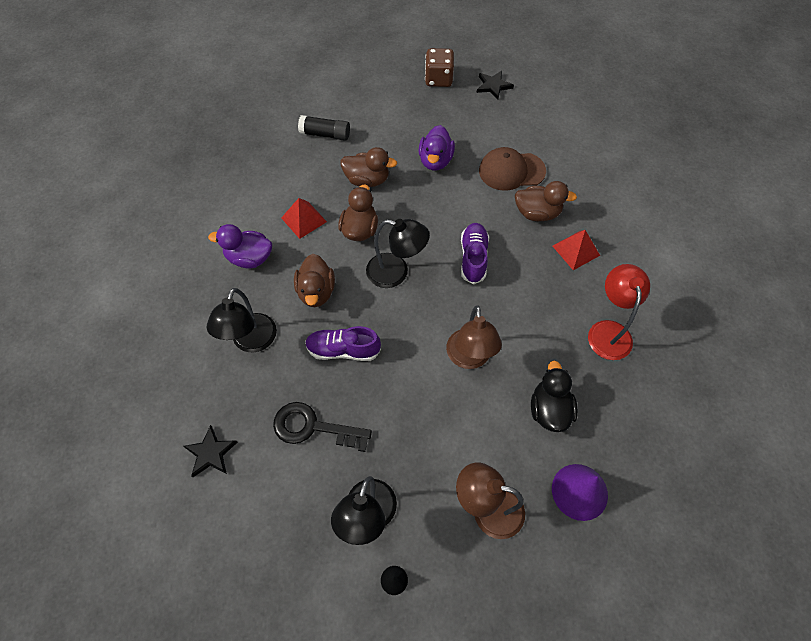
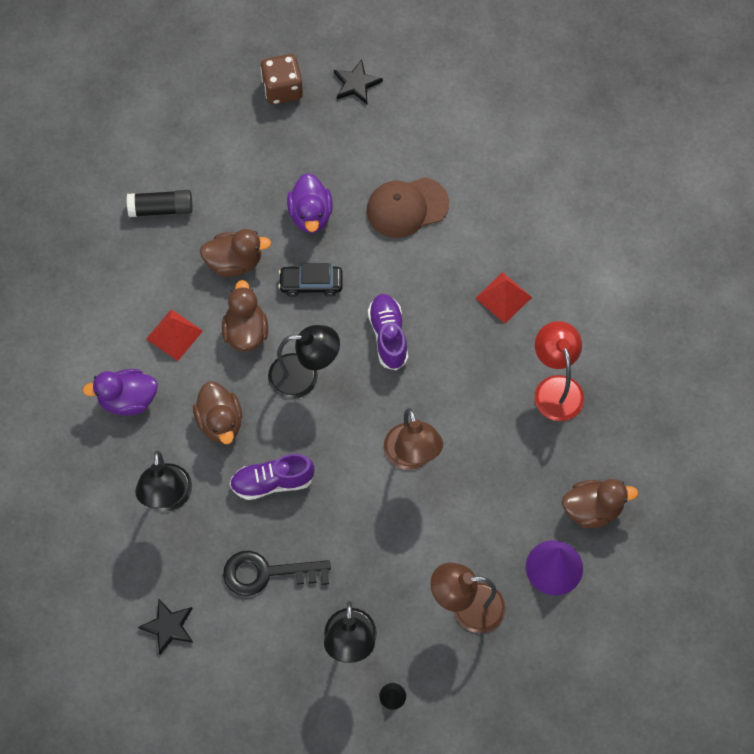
camera: 15 degrees left, 5 degrees up
(422, 207) = (311, 284): none -> black car
(537, 213) = (449, 259): brown duck -> brown duck (592, 509)
(549, 409) = (508, 492): black duck -> none

